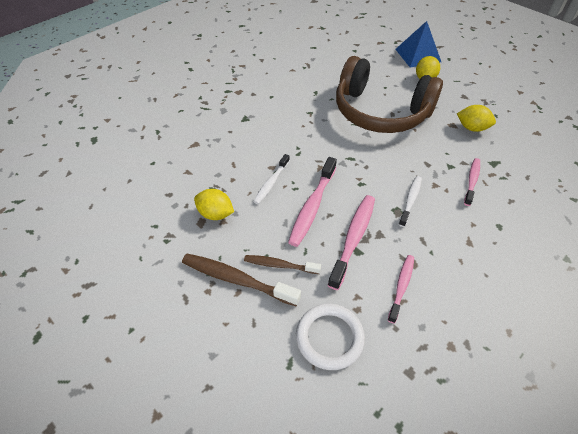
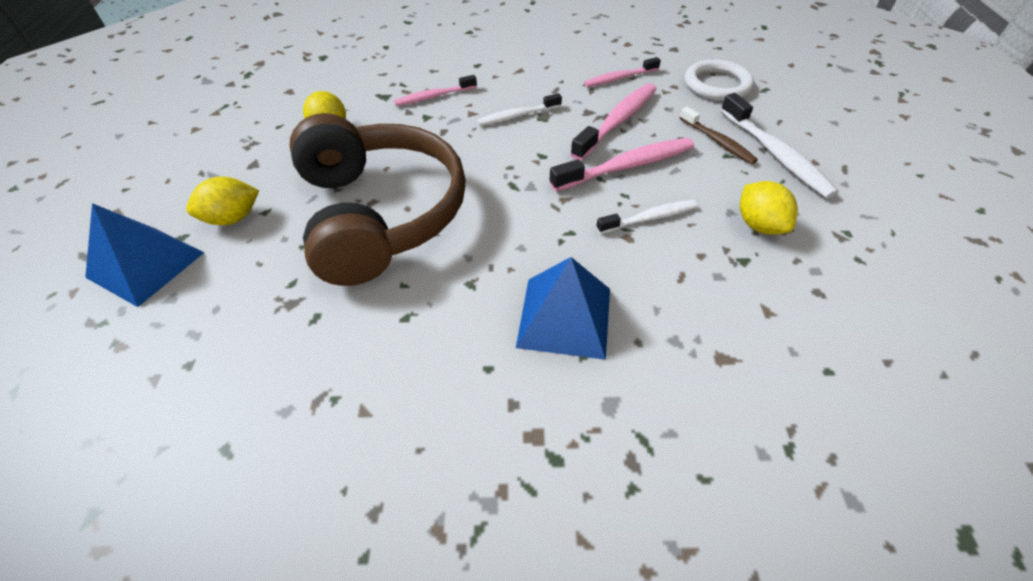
camera: 135 degrees left, 0 degrees up
(236, 279) = (775, 154): brown toothbrush -> white toothbrush
(263, 123) = (565, 317): none -> blue pyramid
(353, 238) = (617, 121): pink toothbrush -> pink toothbrush turned 150 degrees clockwise

